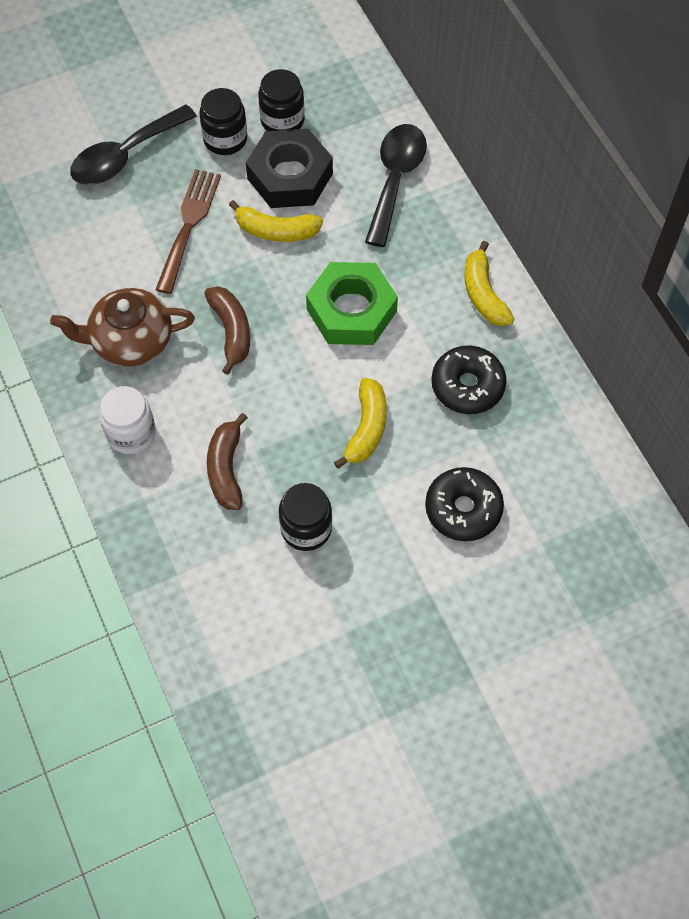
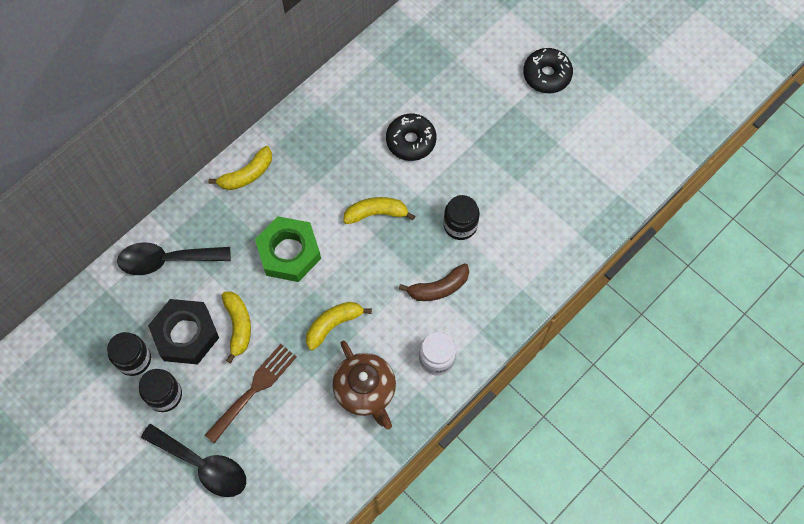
camera: 110 degrees left, 5 degrees up
(189, 225) = (254, 390): brown fork -> brown fork turned 135 degrees clockwise
(231, 331) = (333, 325): brown banana -> yellow banana
(467, 386) = (322, 163): black donut -> black donut (547, 75)

